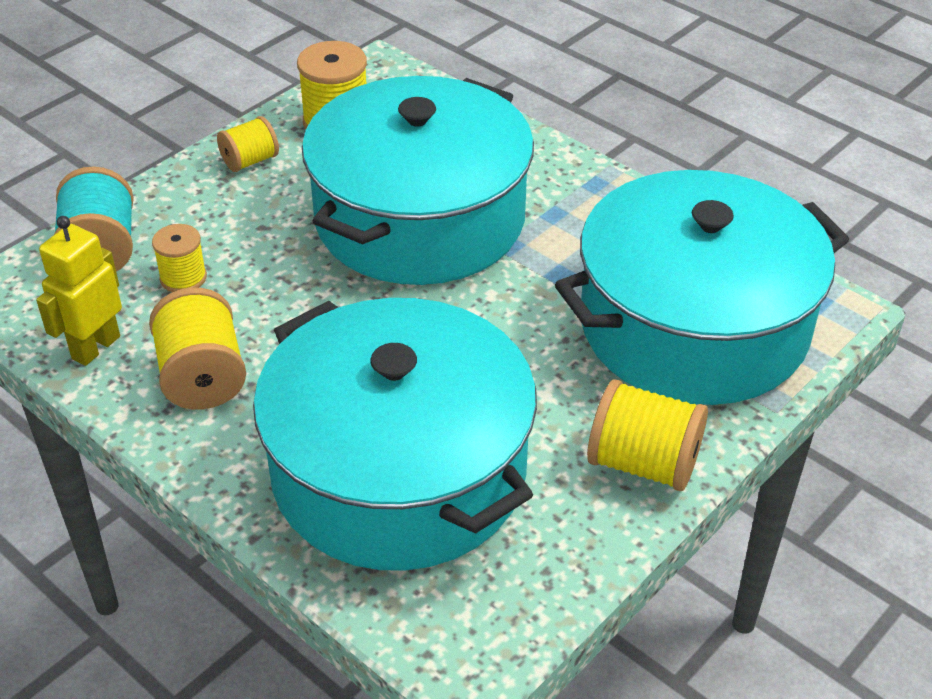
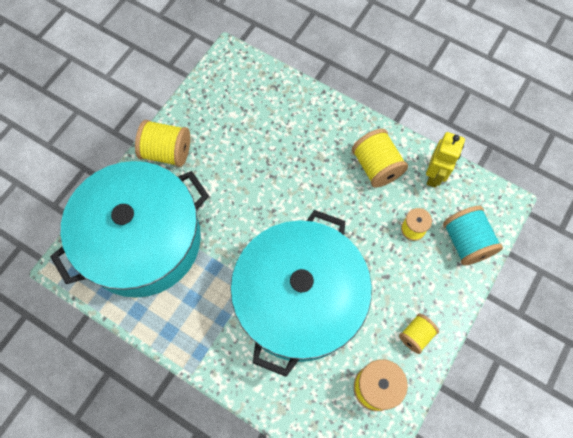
camera: 170 degrees right, 25 degrees up
(399, 472) = (272, 130): turquoise pot -> none

